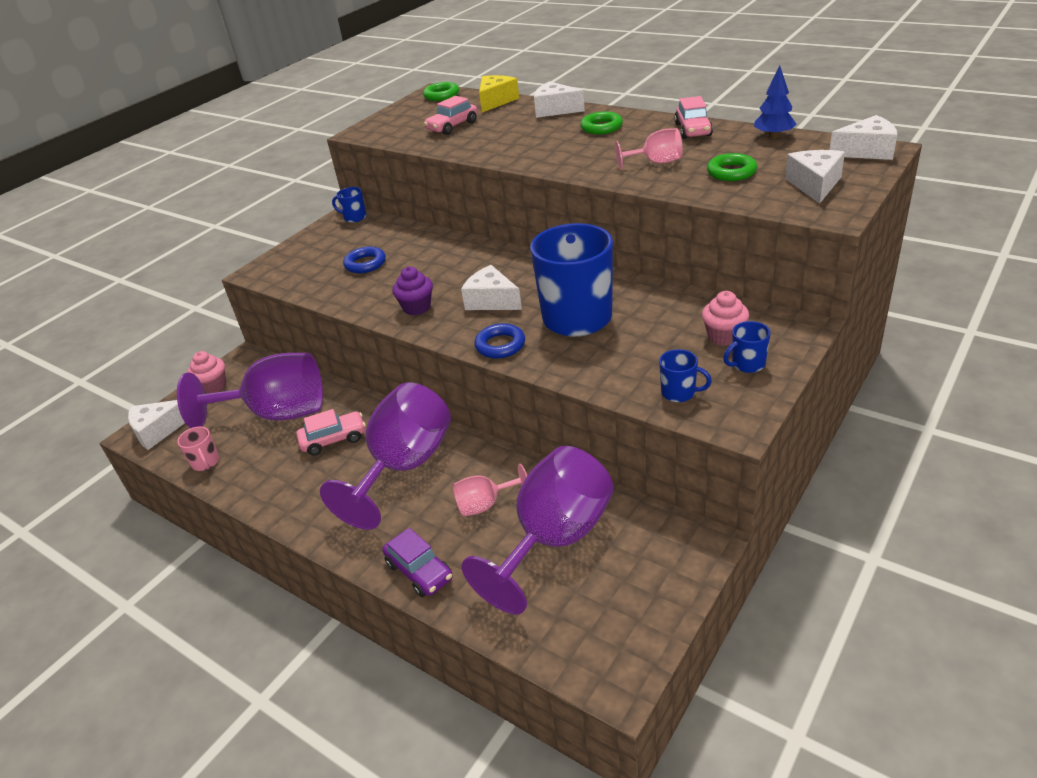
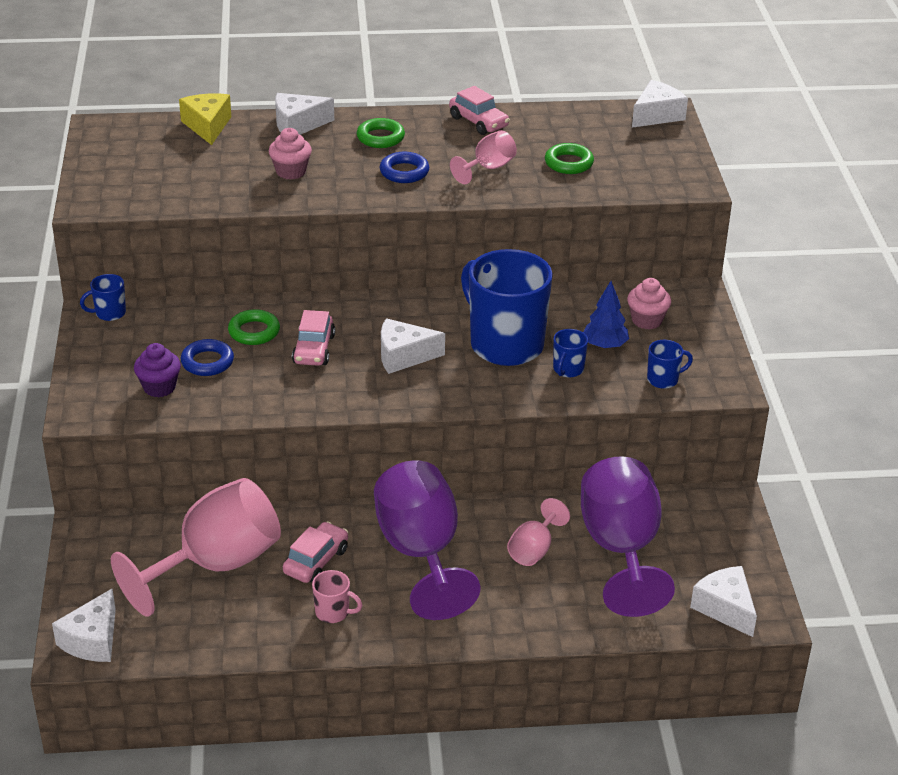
camera: 45 degrees left, 0 degrees up
(205, 463) = (202, 641): pink mug -> pink mug (333, 612)
(213, 386) = (92, 571): pink cupcake -> pink cupcake (291, 172)
(276, 413) = (215, 565): purple goblet -> pink goblet
(417, 307) = (335, 388): purple cupcake -> purple cupcake (159, 387)
(419, 571) = (541, 623): purple car -> none
(441, 95) = (120, 130): green ring -> green ring (254, 332)
(452, 126) = (202, 171): pink car -> pink car (314, 349)
(500, 345) = (467, 394): blue ring -> blue ring (404, 172)
(747, 364) = (688, 338): blue mug -> blue mug (568, 369)
(773, 136) = (562, 114): blue tree -> blue tree (604, 345)
(814, 185) = (651, 160): white cheese -> white cheese (725, 608)

